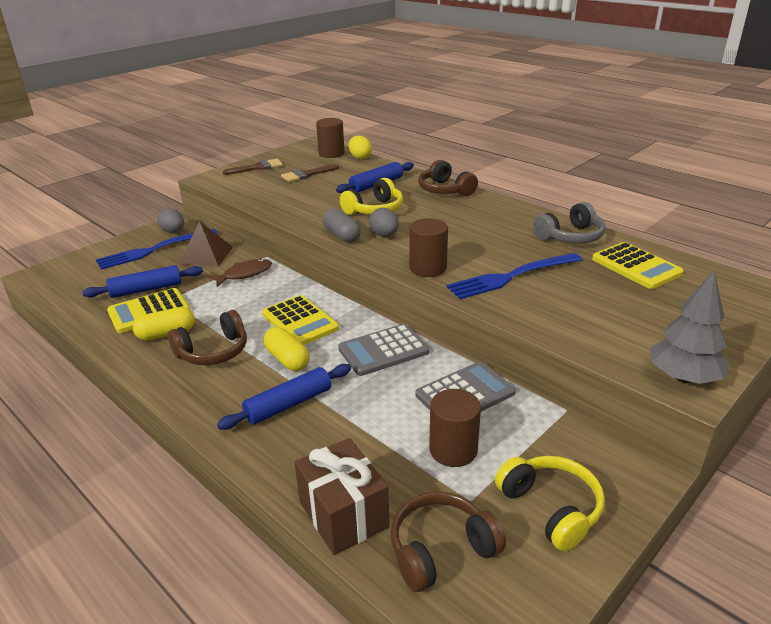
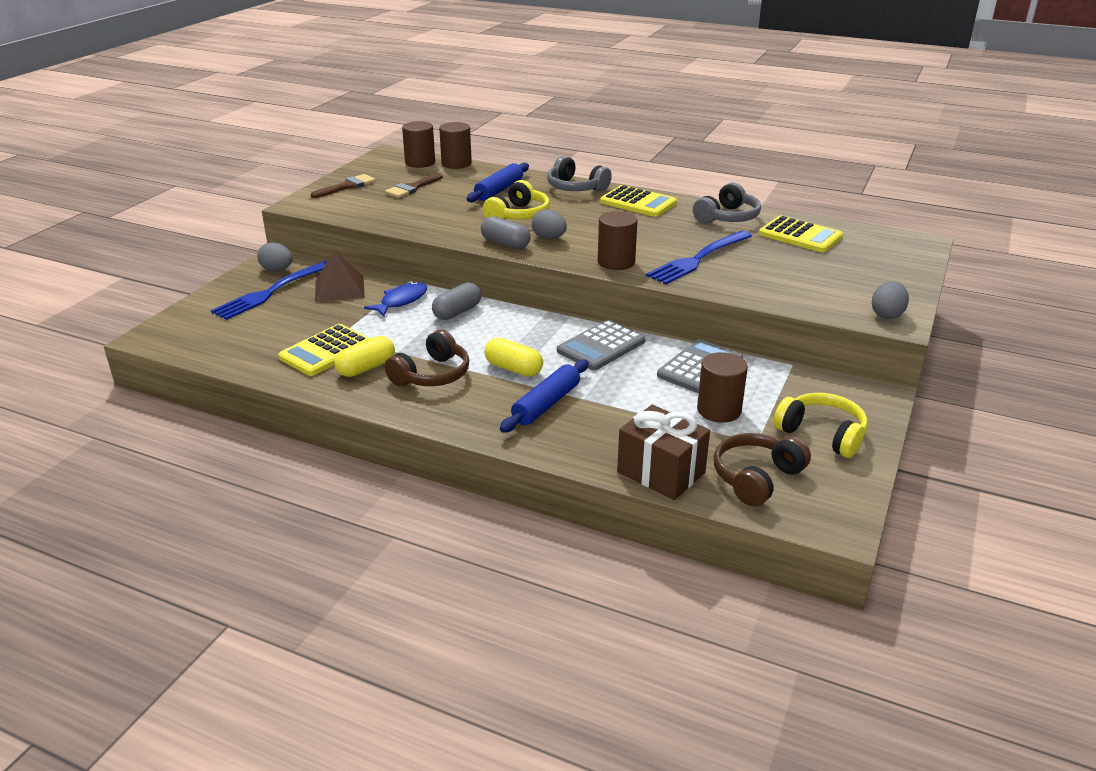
camera: 20 degrees left, 0 degrees up
(146, 289) = (302, 331): blue rolling pin -> none
(244, 274) = (401, 301): brown fish -> blue fish
(281, 292) = (457, 312): none -> grey capsule
(300, 321) = (499, 335): yellow calculator -> yellow calculator (638, 202)
(360, 157) = (456, 163): yellow egg -> brown cylinder
(445, 190) = (575, 188): brown headphones -> grey headphones
(683, 377) = (887, 315): grey tree -> grey egg

